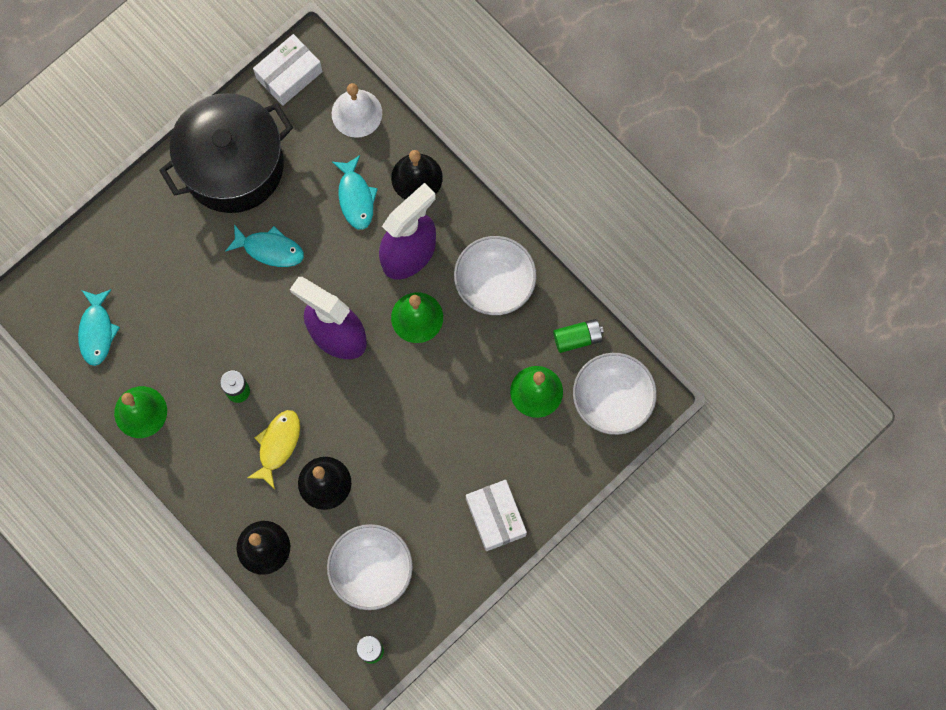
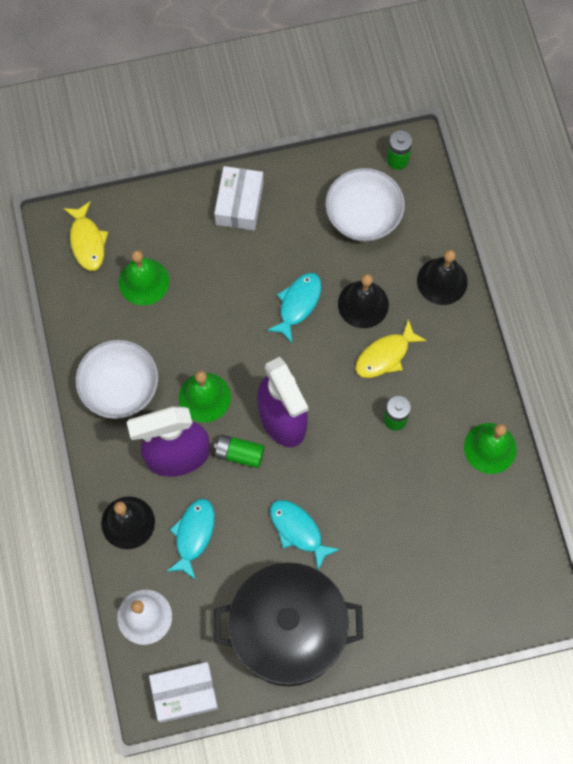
camera: 150 degrees left, 5 degrees down
(97, 331) = (494, 542): turquoise fish -> turquoise fish (298, 304)
(577, 338) = (81, 305): green battery -> green battery (239, 454)
(612, 400) = (87, 242): white bowl -> yellow fish

